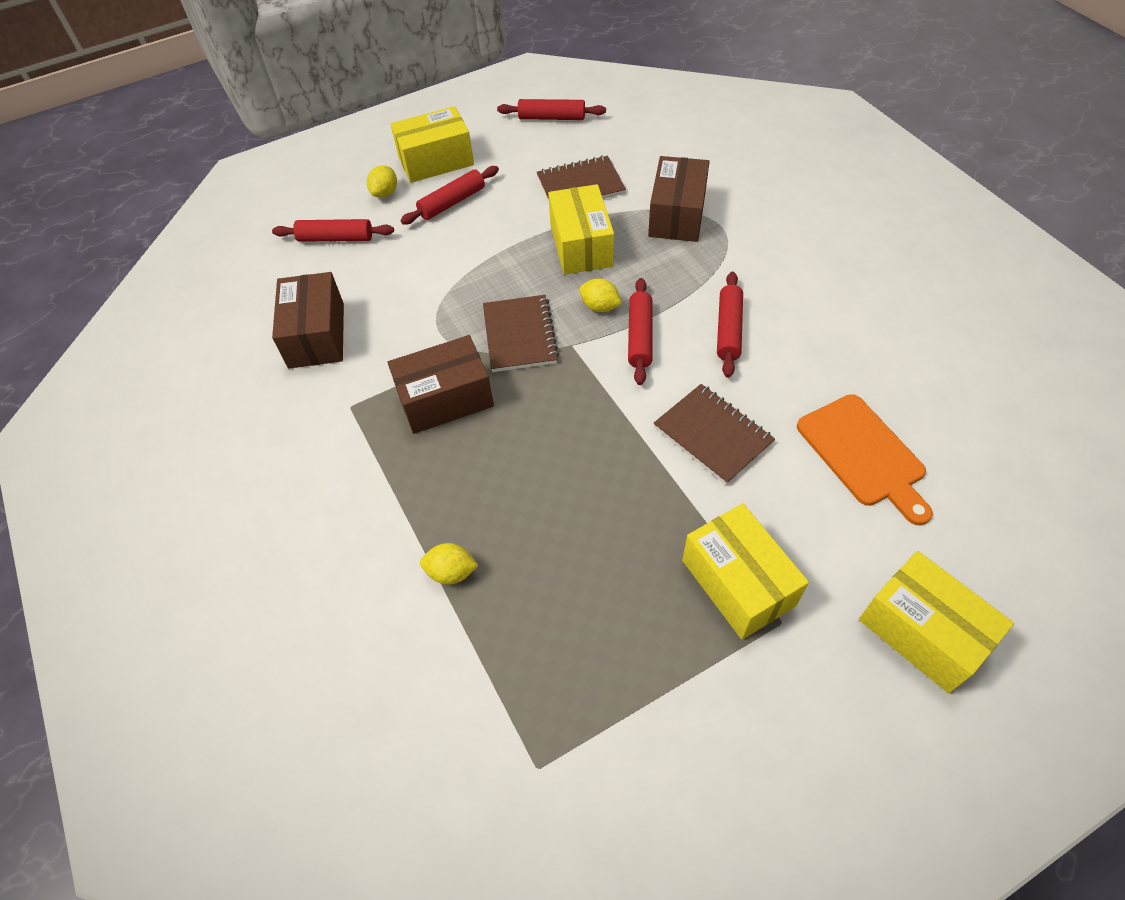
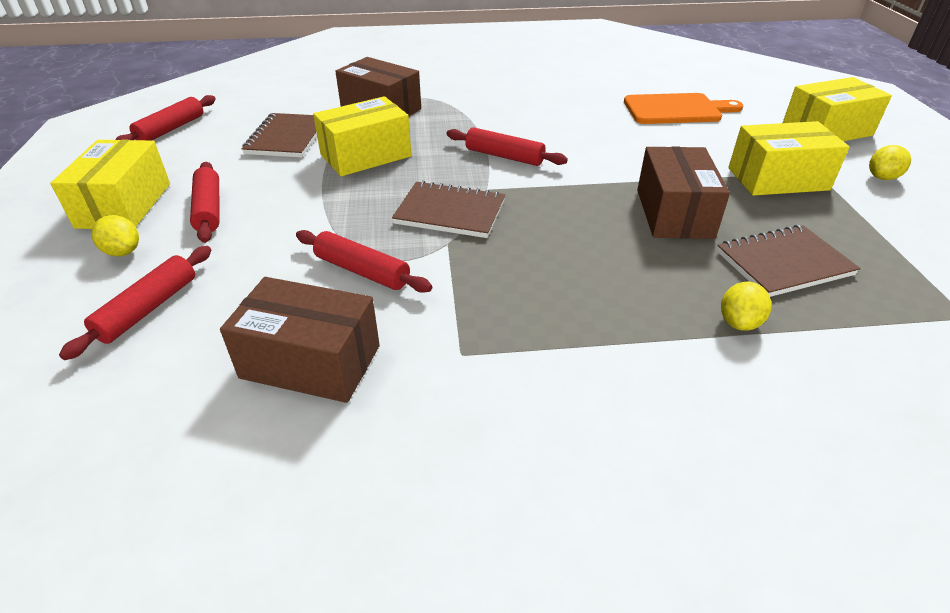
camera: 70 degrees left, 15 degrees down
(445, 399) = (501, 277): brown box -> brown box (674, 213)
(581, 245) = (366, 155): yellow box -> yellow box turned 45 degrees counterclockwise
(600, 307) = (452, 165): yellow lemon -> yellow lemon (882, 177)
(712, 435) = (631, 153): brown notebook -> brown notebook (783, 263)
(728, 330) = (528, 122): red rolling pin -> red rolling pin (362, 271)

